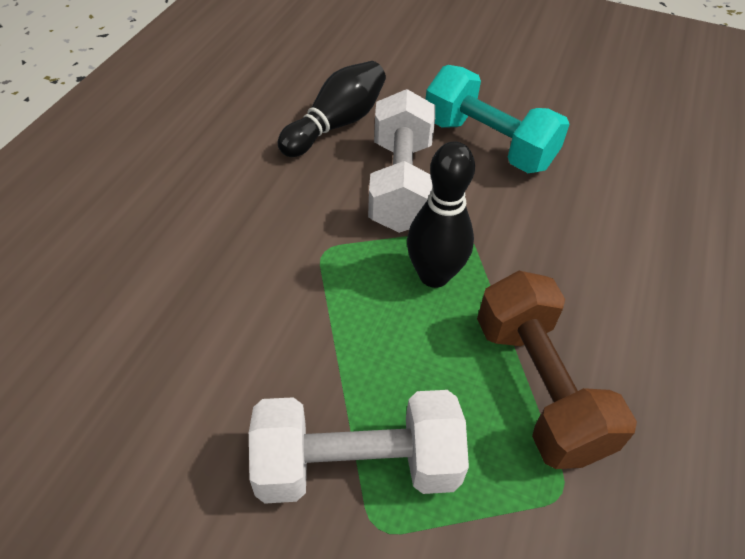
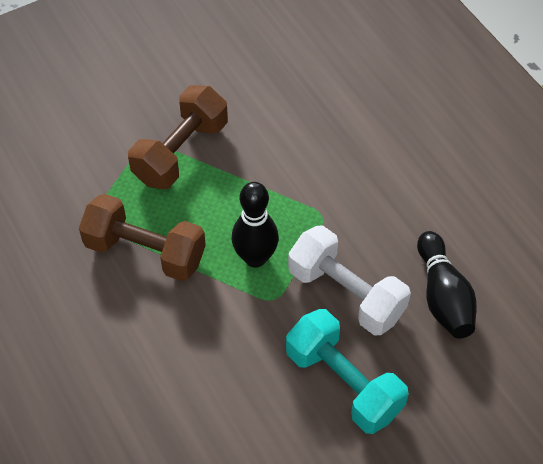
camera: 130 degrees right, 5 degrees up
(357, 465) = (181, 152): white dumbbell -> brown dumbbell
(488, 144) = (343, 383): turquoise dumbbell -> turquoise dumbbell turned 60 degrees clockwise

